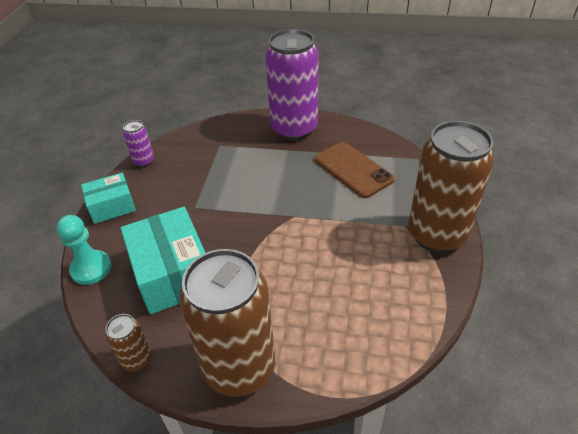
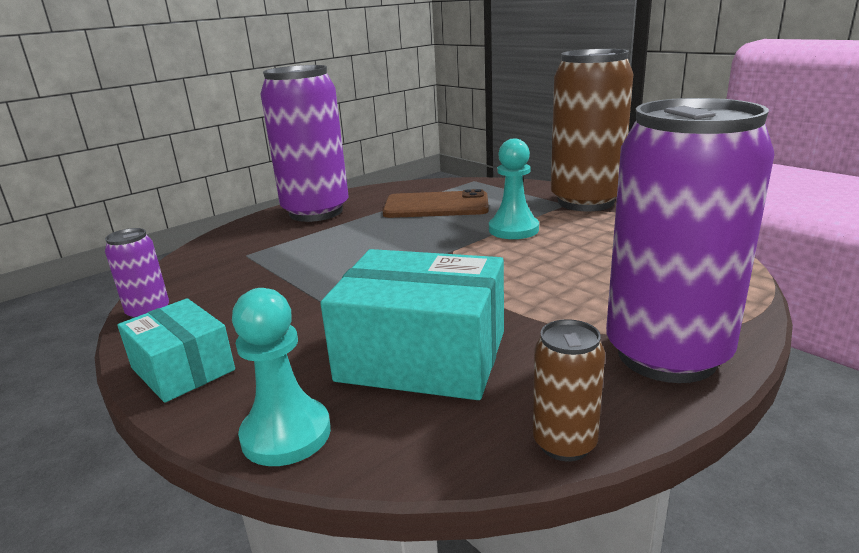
camera: 50 degrees left, 20 degrees down
(112, 206) = (183, 369): turquoise box -> turquoise box turned 60 degrees counterclockwise
(239, 368) = (666, 355): brown can -> purple can
(349, 225) = (513, 229): none -> turquoise pawn

